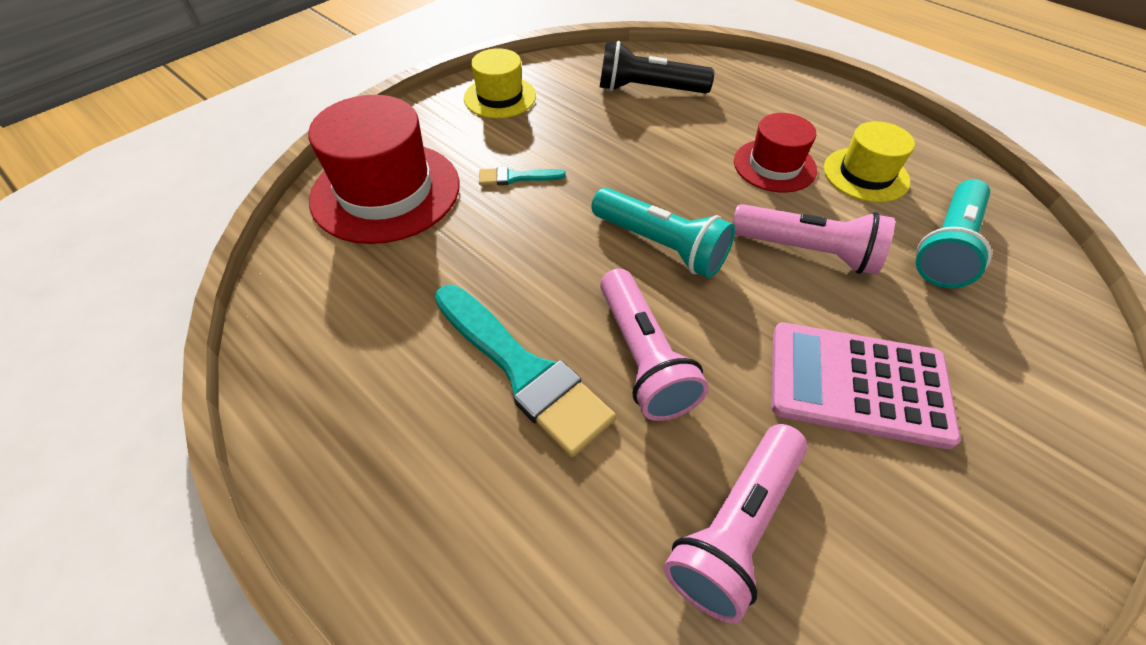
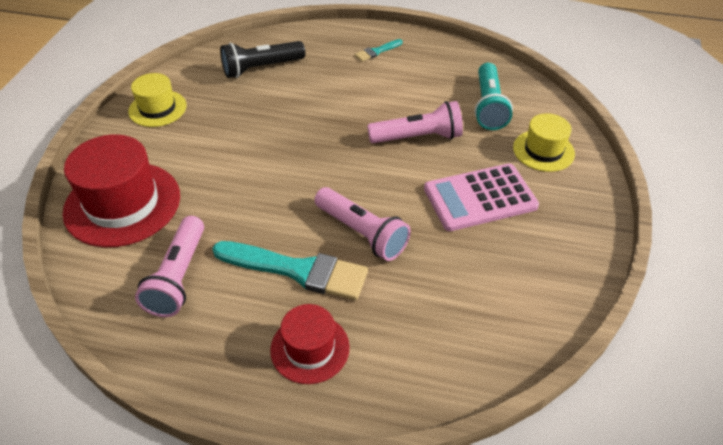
camera: 30 degrees left, 5 degrees down
(516, 177) = (211, 159): turquoise brush -> turquoise brush (377, 51)
(660, 245) = (333, 166): turquoise flashlight -> none
(735, 527) = (458, 292): pink flashlight -> pink flashlight (178, 277)
(774, 165) = (371, 92): red hat -> red hat (310, 348)
(865, 175) = (426, 79): yellow hat -> yellow hat (543, 150)

